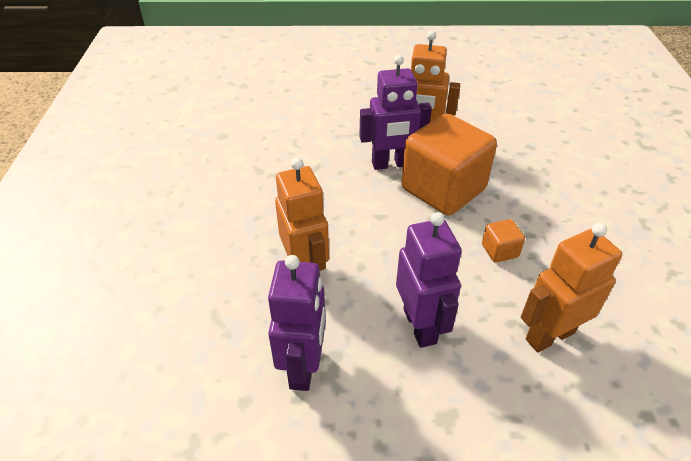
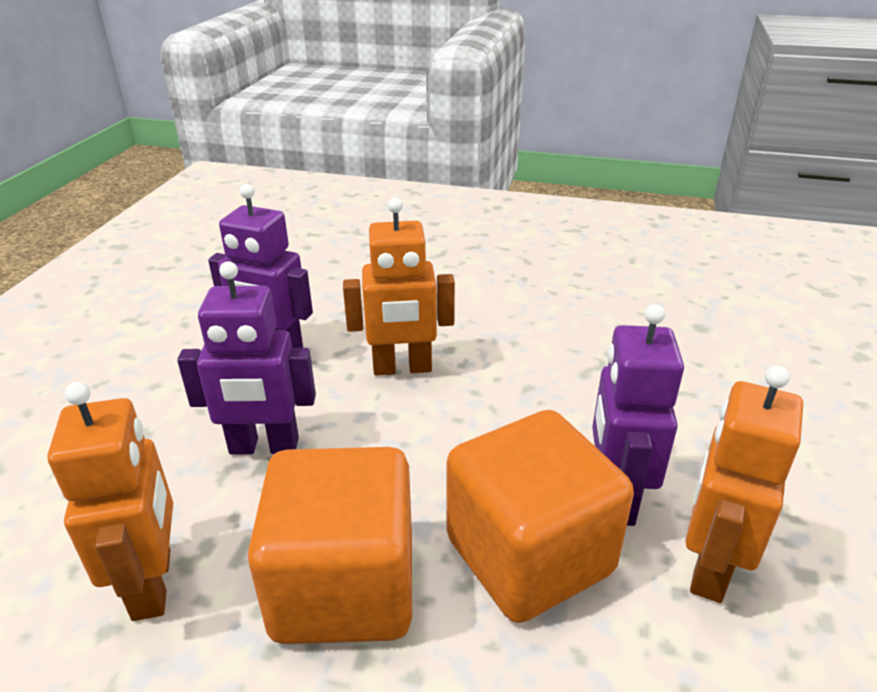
camera: 105 degrees right, 10 degrees down
(499, 251) = (344, 587): orange cube -> orange cube, size x2.45

